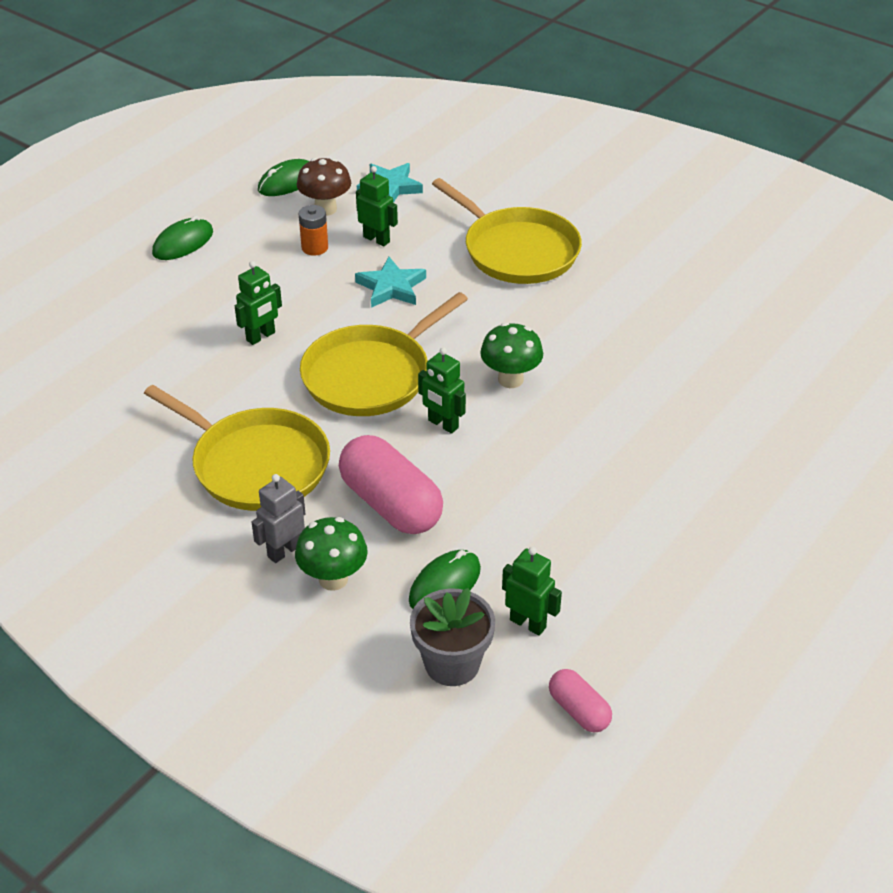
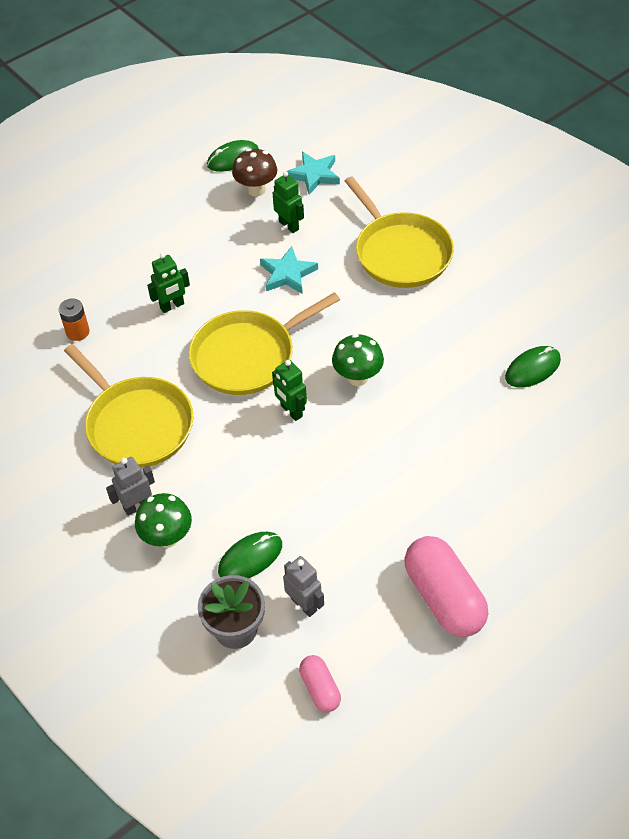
camera: 15 degrees right, 10 degrees up
(183, 243) = (135, 207): green mouse -> green mouse (532, 369)
(314, 248) = (237, 226): orange battery -> orange battery (77, 332)
(391, 504) = (229, 478): pink capsule -> pink capsule (444, 597)
(528, 623) = (304, 604): green robot -> grey robot

